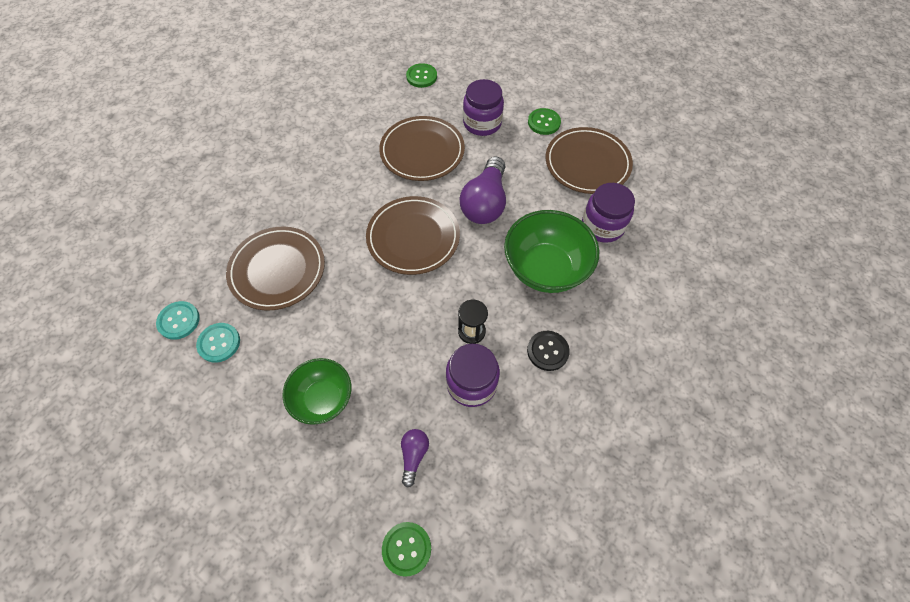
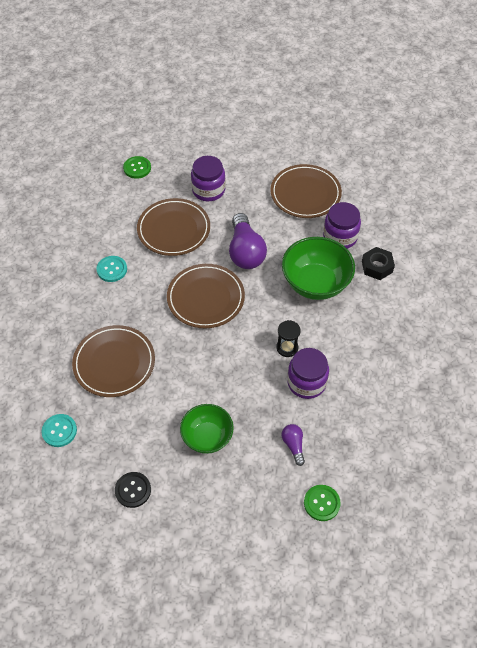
camera: 25 degrees left, 5 degrees down
(219, 343) = (103, 433): turquoise button -> turquoise button (112, 269)
(544, 122) = (256, 173): green button -> none
(547, 351) = (347, 339): black button -> black button (133, 490)
(630, 277) = (377, 266): none -> black nut

